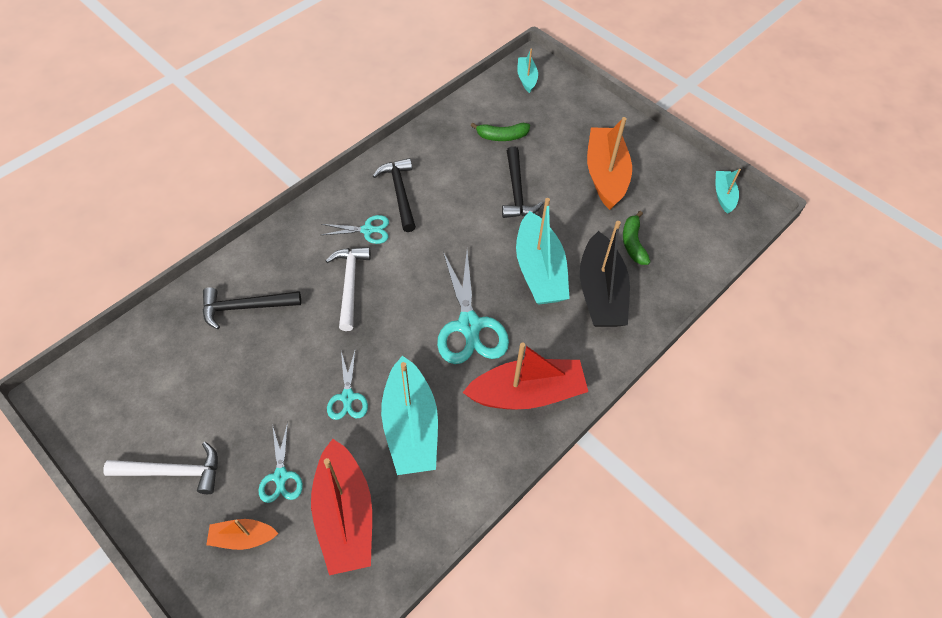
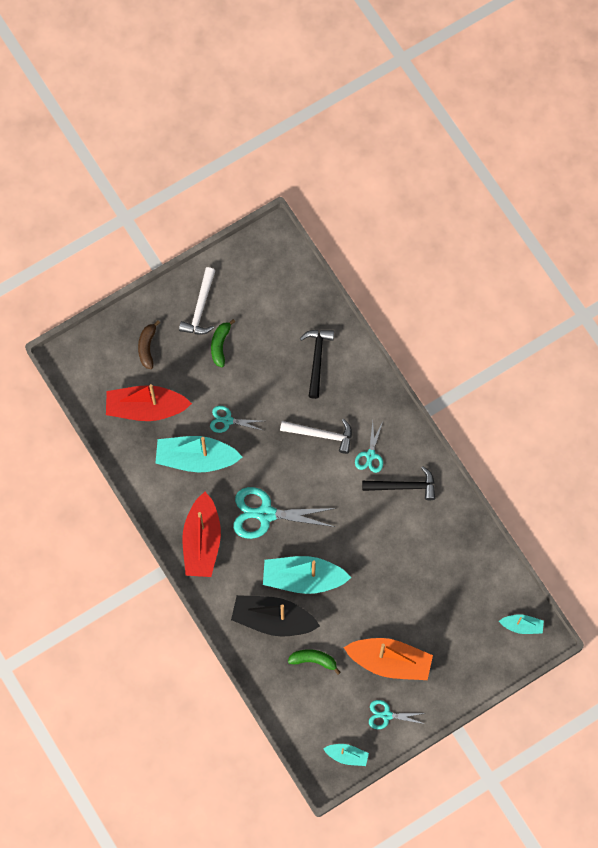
camera: 105 degrees right, 15 degrees up
(243, 537) = (147, 347): orange boat -> brown banana
(281, 476) = (181, 372): turquoise scissors -> turquoise scissors (386, 715)
(502, 136) = (452, 584): green banana -> green banana (220, 345)
(516, 191) = (387, 581): black hammer -> none

